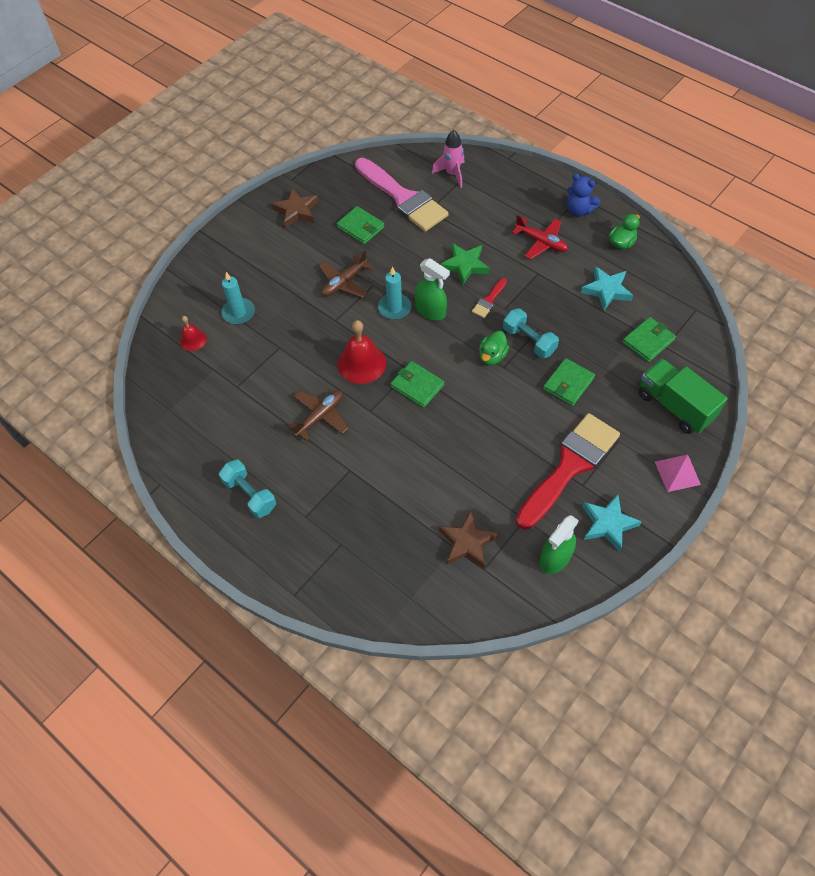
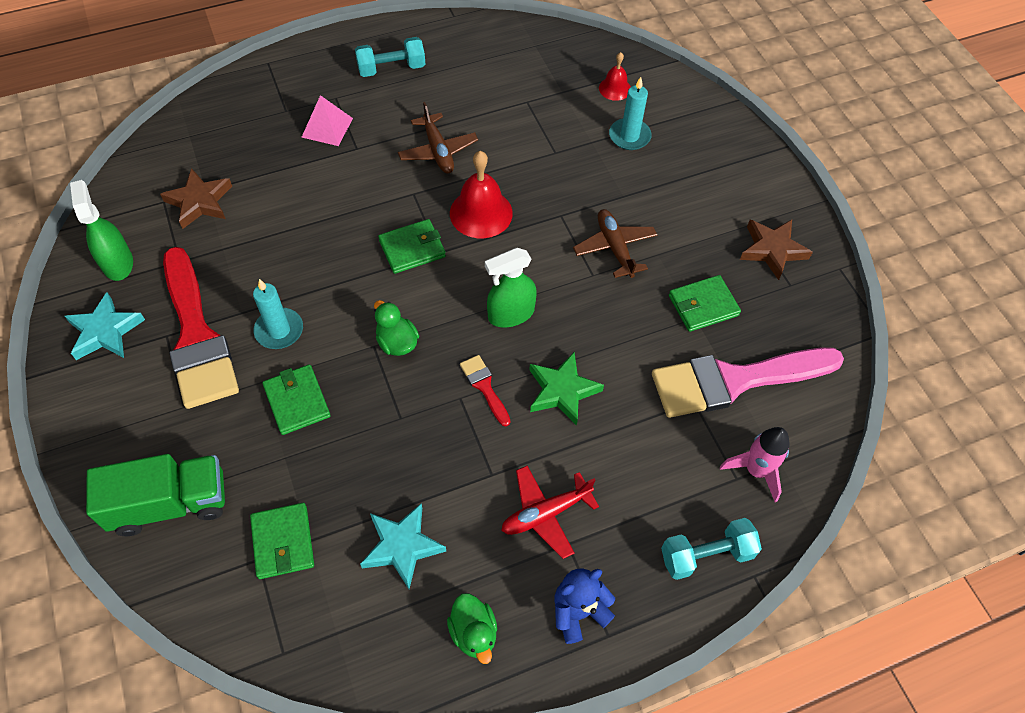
camera: 115 degrees right, 0 degrees up
(394, 308) = (541, 279): turquoise candle -> turquoise candle (279, 330)
(529, 341) = (390, 396): turquoise dumbbell -> turquoise dumbbell (706, 555)
(677, 473) = (92, 441): pink pyramid -> pink pyramid (327, 127)

